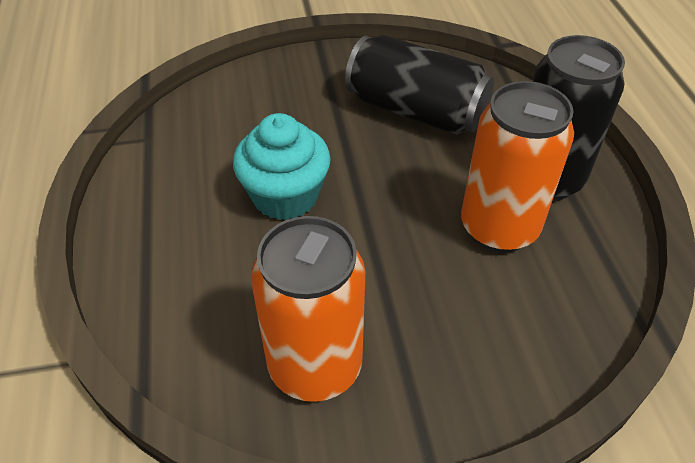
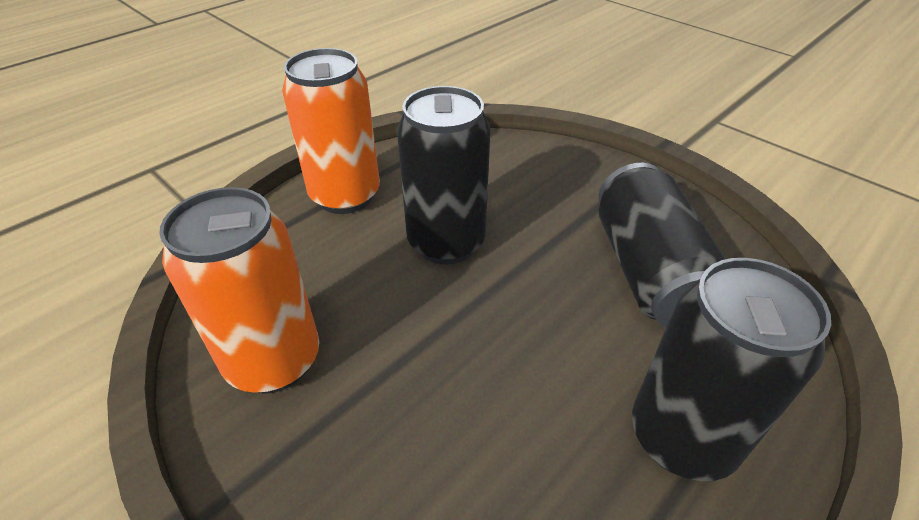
camera: 55 degrees right, 5 degrees down
(285, 196) = (446, 242): turquoise cupcake -> black can
(499, 228) = (557, 424): orange can -> orange can (345, 196)

